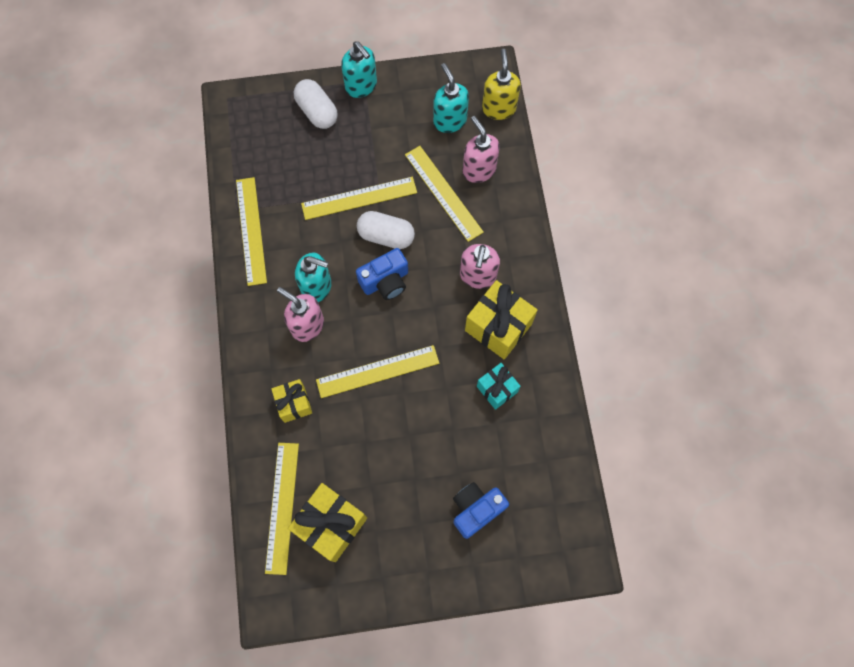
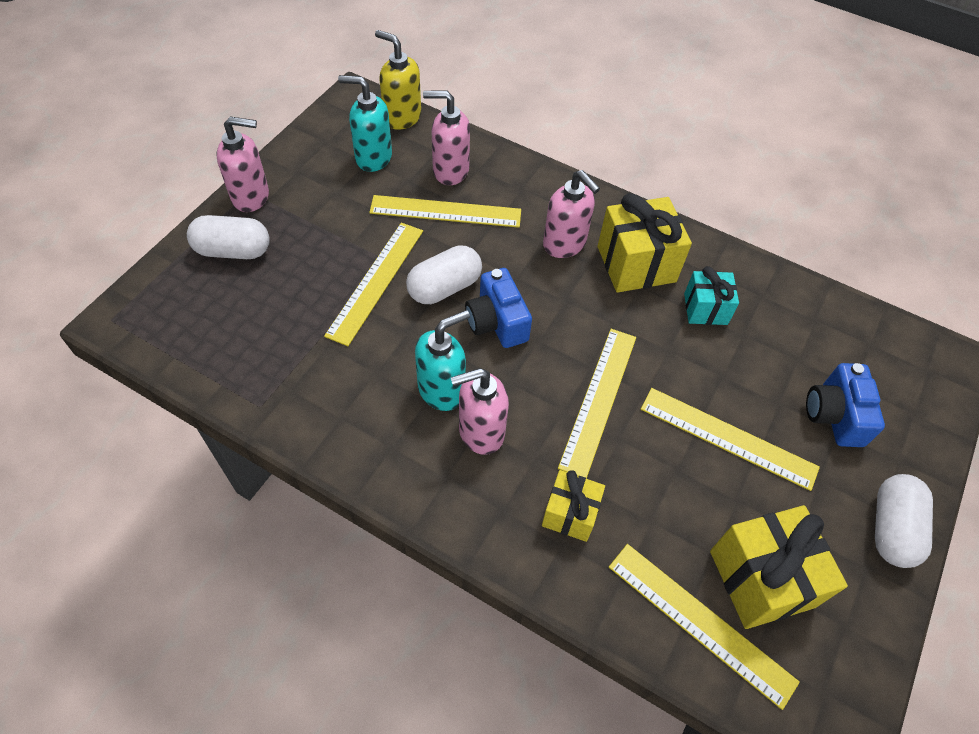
camera: 55 degrees left, 15 degrees down
(251, 230) = (303, 409): yellow ruler -> yellow ruler (727, 438)
(361, 86) = (251, 197): turquoise soap dispenser -> pink soap dispenser
(385, 281) = (497, 322): blue camera -> blue camera turned 150 degrees clockwise
(419, 581) = (891, 528): none -> white capsule

